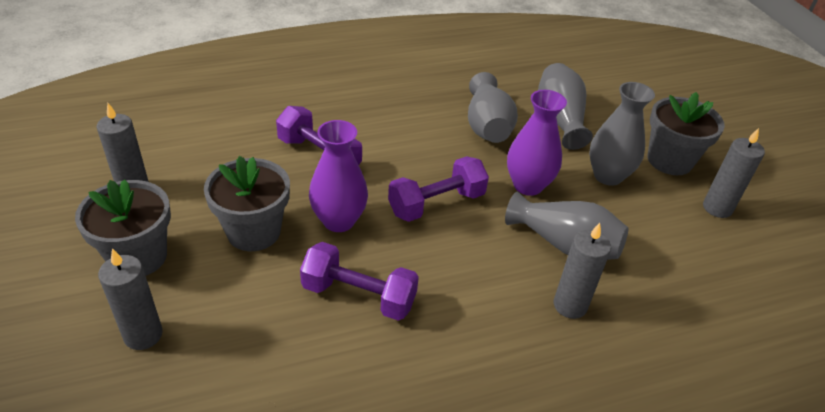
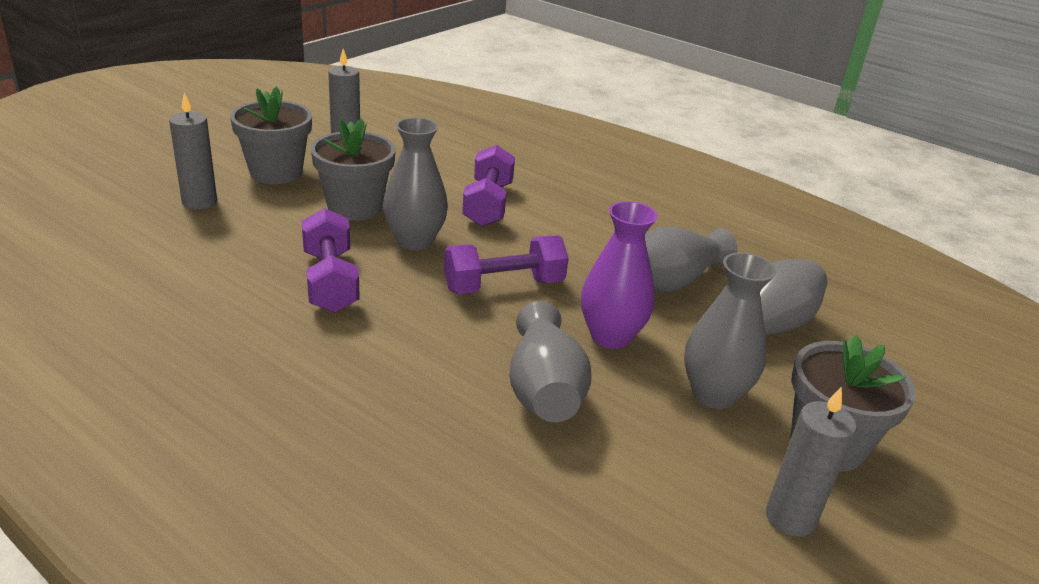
camera: 55 degrees right, 10 degrees down
(339, 221) = (414, 241): purple vase -> grey vase
(436, 204) = (504, 286): purple dumbbell -> purple dumbbell turned 45 degrees counterclockwise
(570, 305) = (448, 420): grey candle -> none

